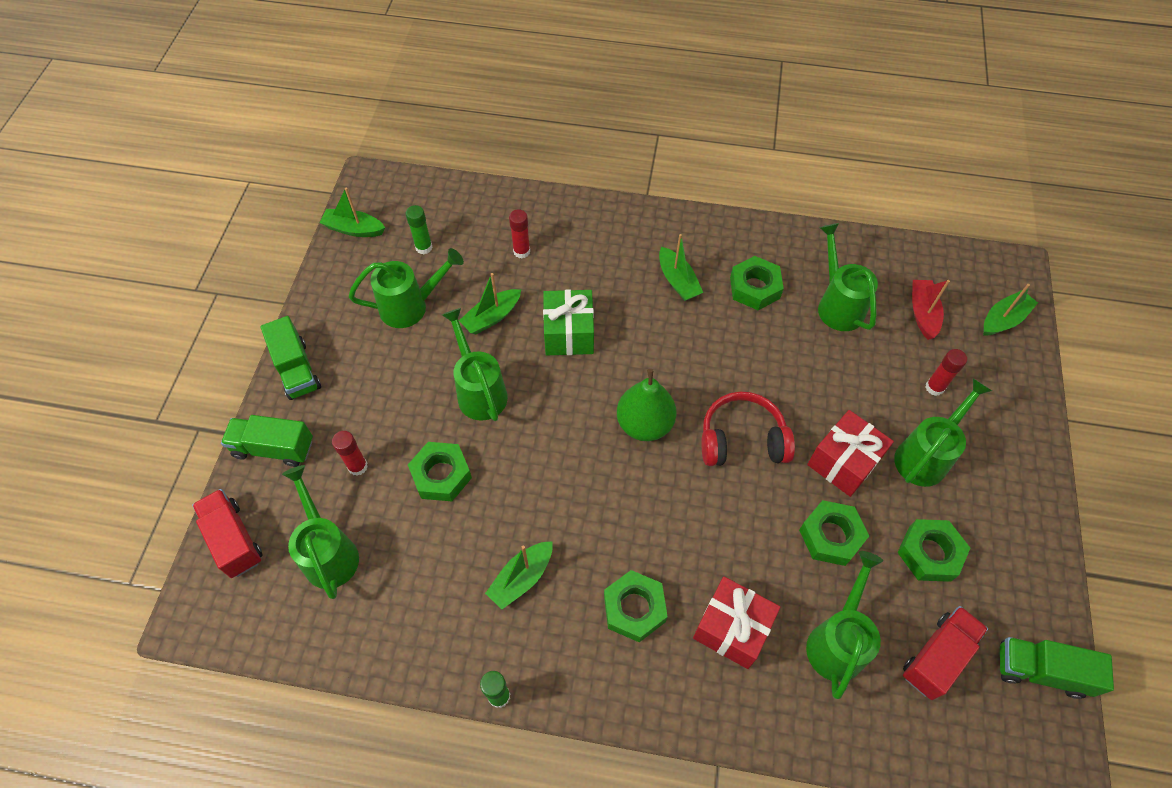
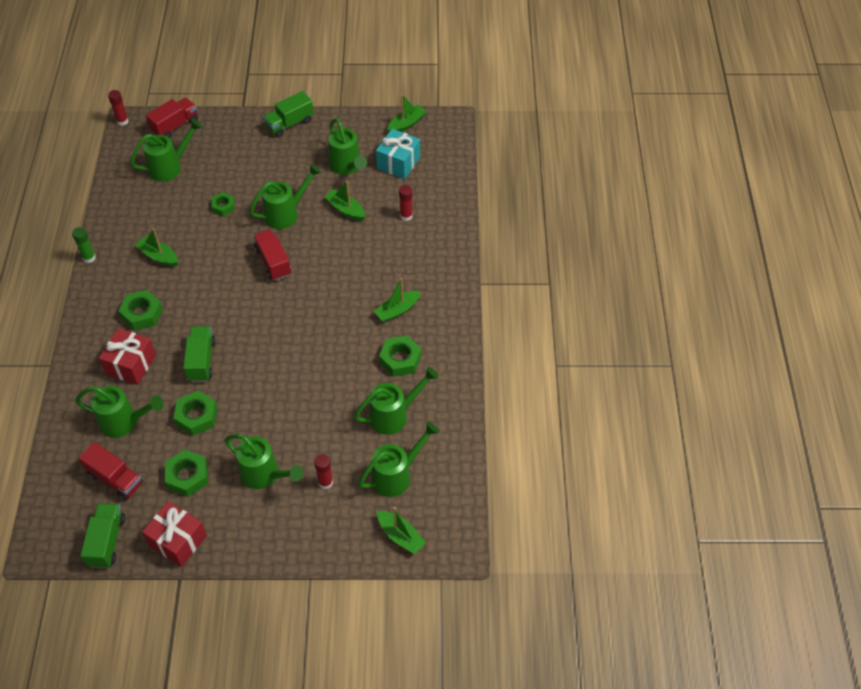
camera: 80 degrees right, 5 degrees down
(274, 448) = (234, 127): green truck -> green truck (201, 361)
(354, 229) = (406, 124): green boat -> green boat turned 45 degrees clockwise
(358, 466) = (225, 167): red glue stick -> red glue stick (122, 121)
(424, 247) = (398, 163): green glue stick -> turquoise gift
(441, 475) = (223, 206): green nut -> green nut, size x0.65
(568, 415) = (273, 262): none -> red truck
(569, 333) = (339, 253): green gift -> none
(644, 424) = (271, 304): green pear -> none
(742, 439) = (265, 360): red headphones -> none
(843, 462) = (254, 422): red gift -> red gift (178, 540)
(922, 313) = (396, 475): red boat -> green watering can

